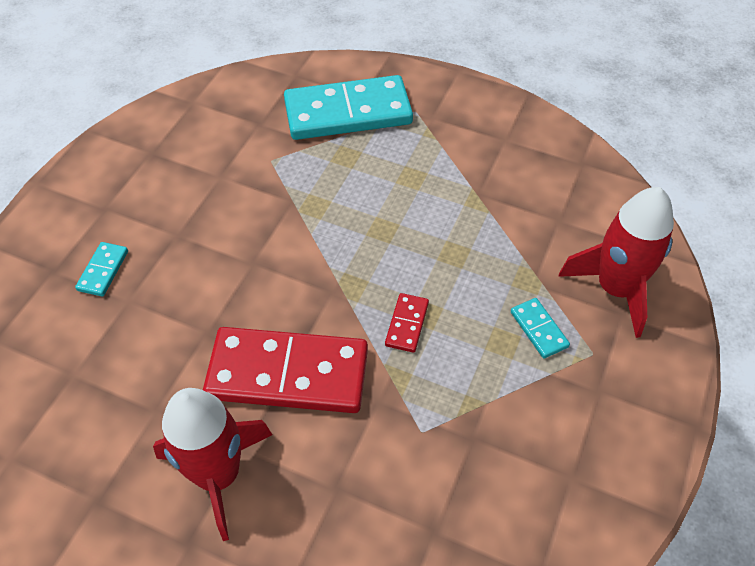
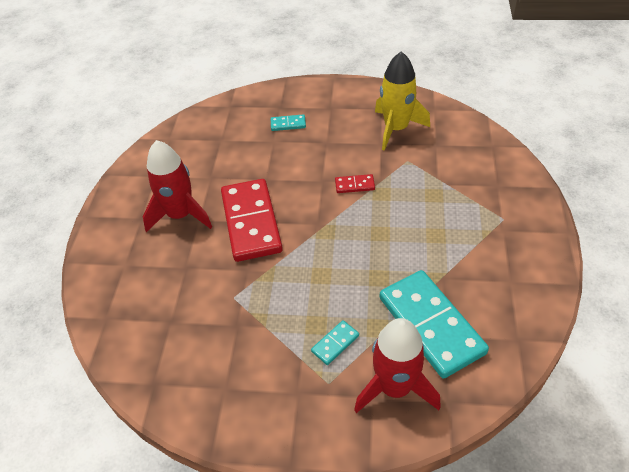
camera: 75 degrees right, 5 degrees down
(203, 151) = (396, 129): none -> yellow rocket
(348, 113) = (475, 183): turquoise domino -> turquoise domino (430, 325)
(406, 324) = (308, 267): red domino -> red domino (354, 185)

